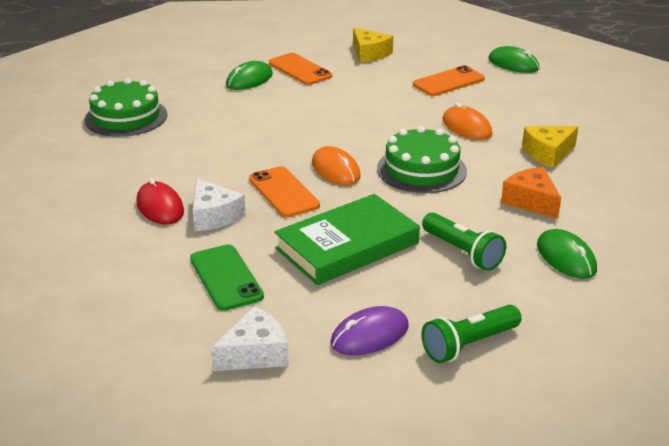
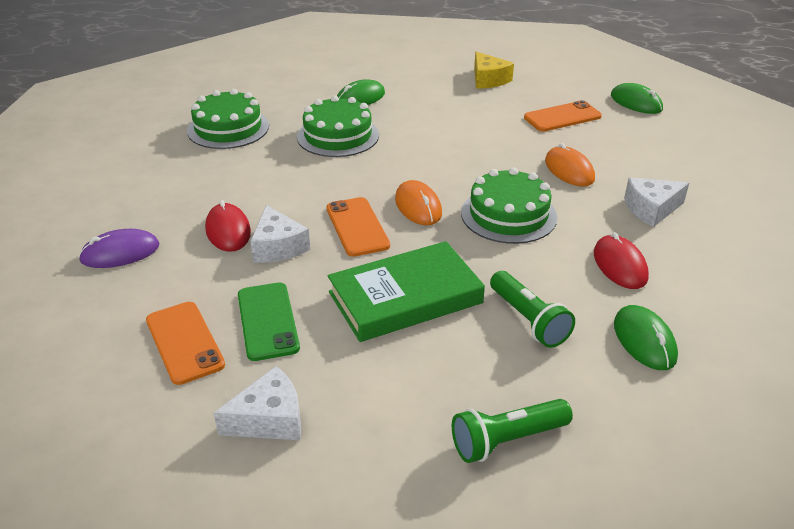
camera: 10 degrees right, 5 degrees up
(238, 115) = (338, 136): none -> green cake
(300, 70) = (413, 91): orange phone -> orange phone (184, 342)
(369, 335) = (399, 412): purple mouse -> purple mouse (120, 253)
(531, 201) = (619, 265): orange cheese -> red mouse
(548, 153) = (651, 209): yellow cheese -> white cheese

